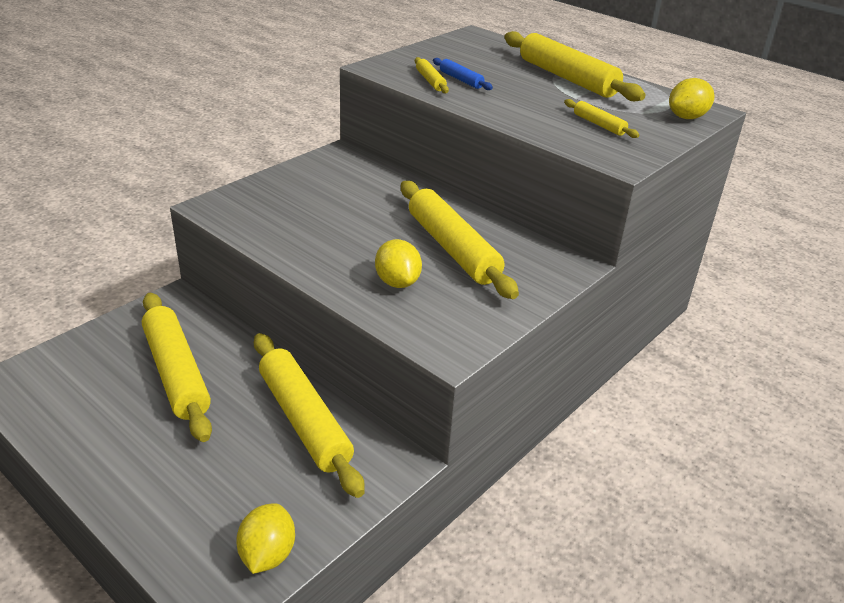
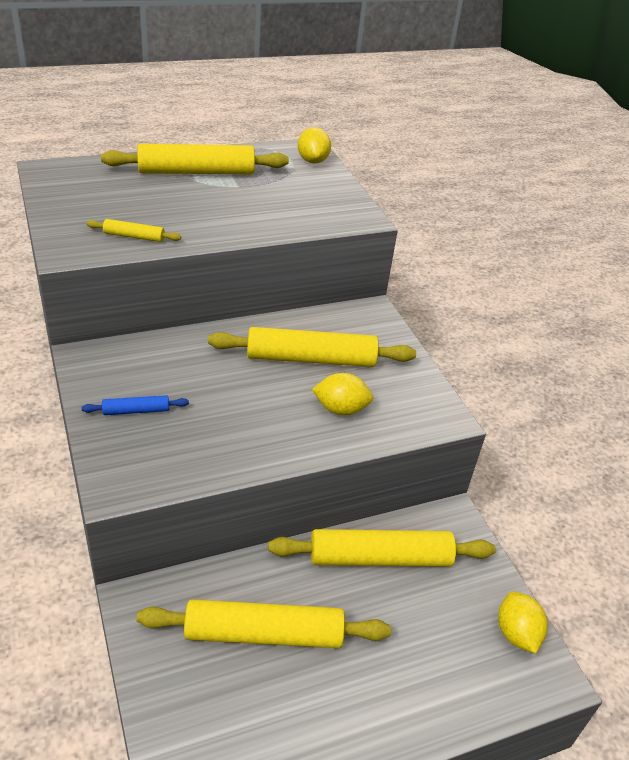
camera: 65 degrees left, 5 degrees up
(267, 554) = (516, 633): yellow lemon -> yellow lemon turned 45 degrees clockwise
(461, 80) = (148, 220): blue rolling pin -> blue rolling pin (136, 411)
(599, 124) = (295, 199): yellow rolling pin -> none

